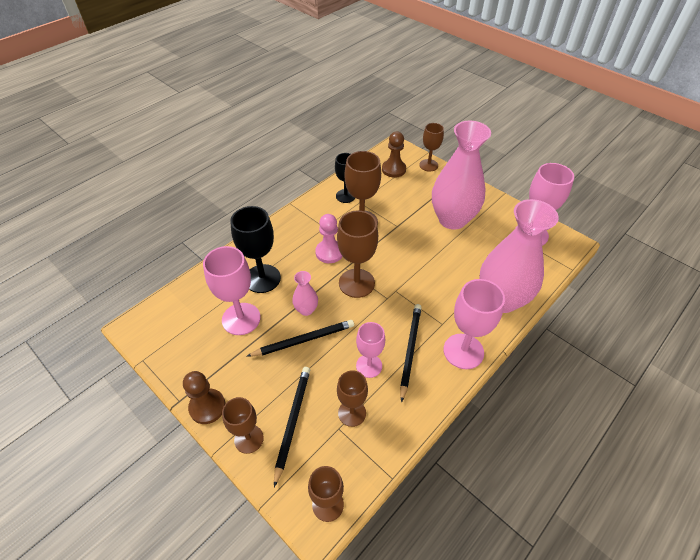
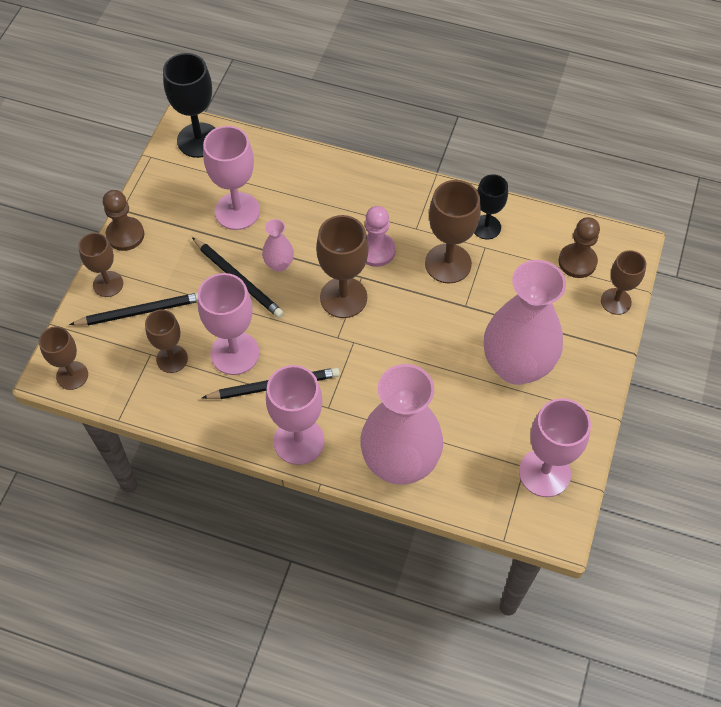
camera: 65 degrees right, 10 degrees up
(262, 278) = (301, 204): black goblet -> black goblet (199, 140)
(369, 366) = (235, 353): pink goblet -> pink goblet, size x1.56

